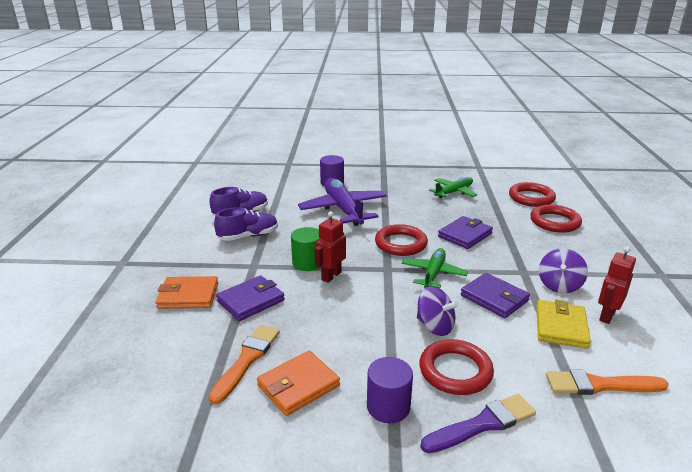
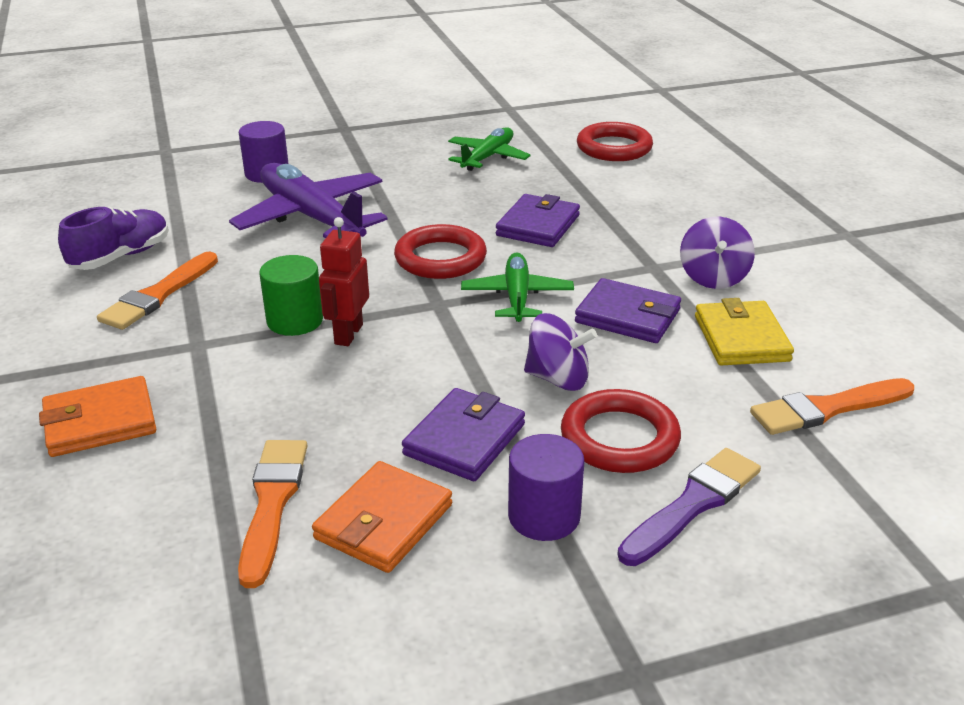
camera: 20 degrees left, 5 degrees up
(248, 236) = (158, 295): purple shoe -> orange brush
(251, 301) = (225, 405): purple wallet -> purple wallet (464, 439)
(554, 222) = (665, 181): red ring -> none
(606, 316) = (796, 308): red robot -> none

